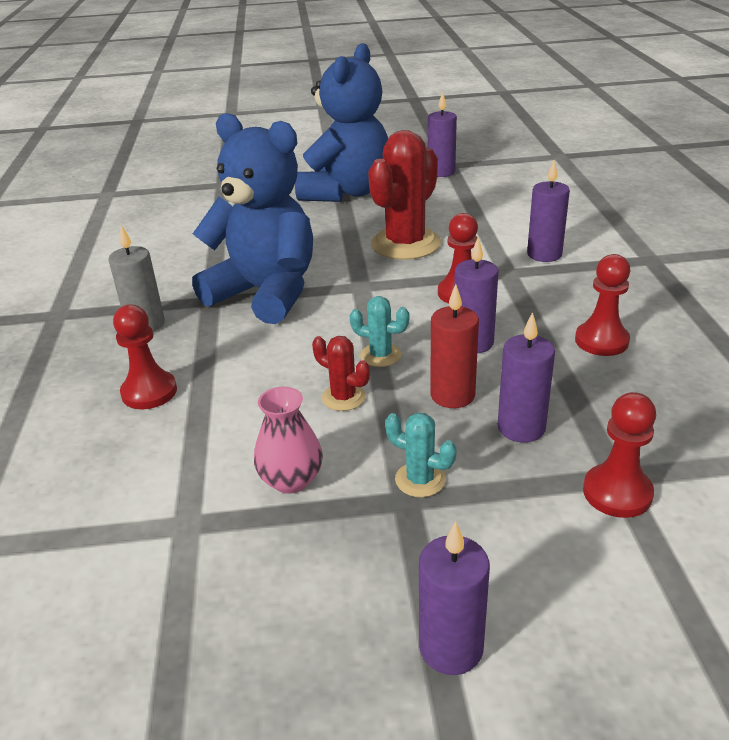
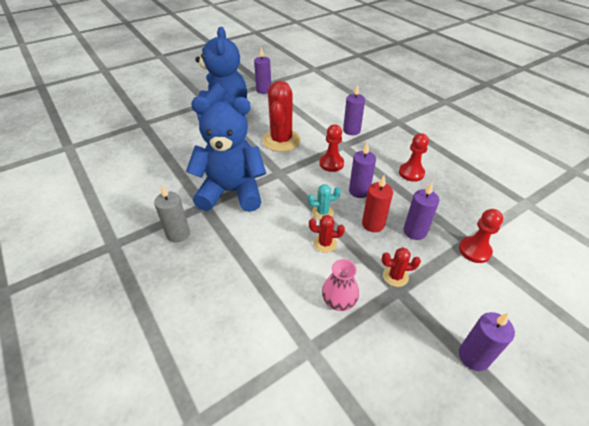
camera: 30 degrees left, 10 degrees up
(149, 392) = (219, 277): red pawn -> none
(420, 480) = (395, 276): turquoise cactus -> red cactus

